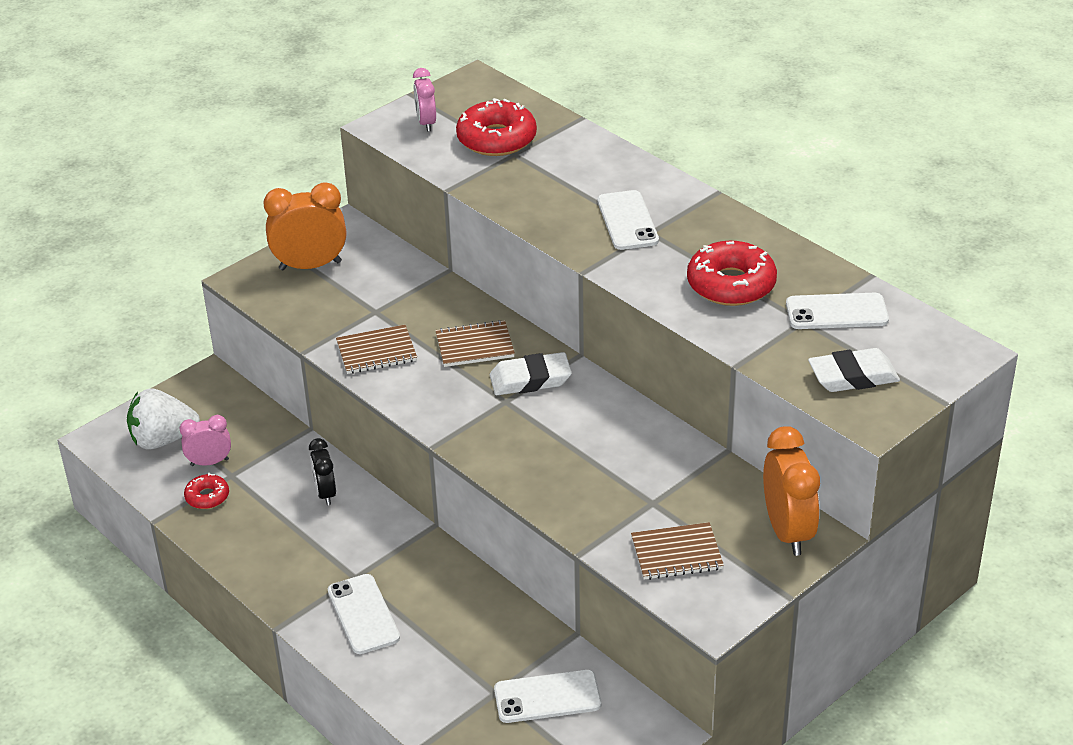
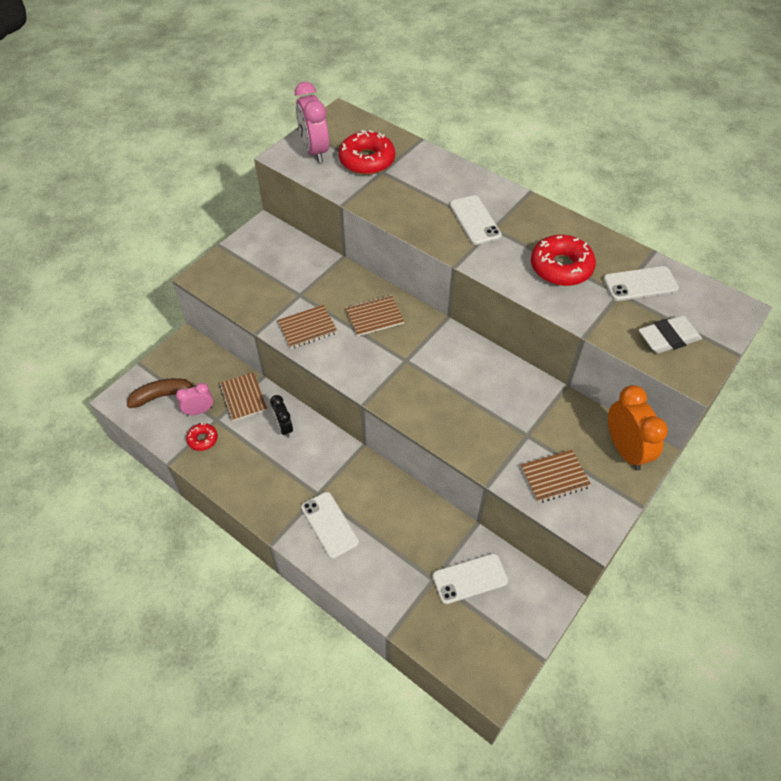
camera: 10 degrees left, 15 degrees up
(163, 440) = (163, 396): white strawberry -> brown banana
(275, 452) = (243, 397): none -> brown notebook
(310, 265) = (247, 261): orange clock -> none
(426, 123) = (314, 151): pink clock -> pink clock, size x1.70
(530, 379) = (419, 341): white eraser -> none

